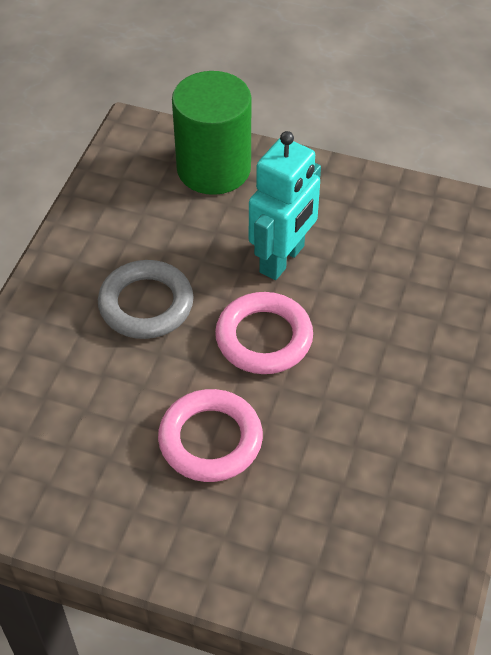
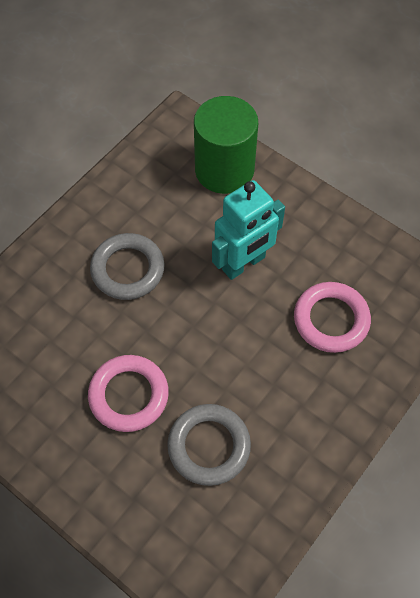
camera: 20 degrees right, 10 degrees up
(264, 338) = (202, 325): pink ring -> pink ring (331, 320)
(333, 464) = (209, 446): none -> grey ring

